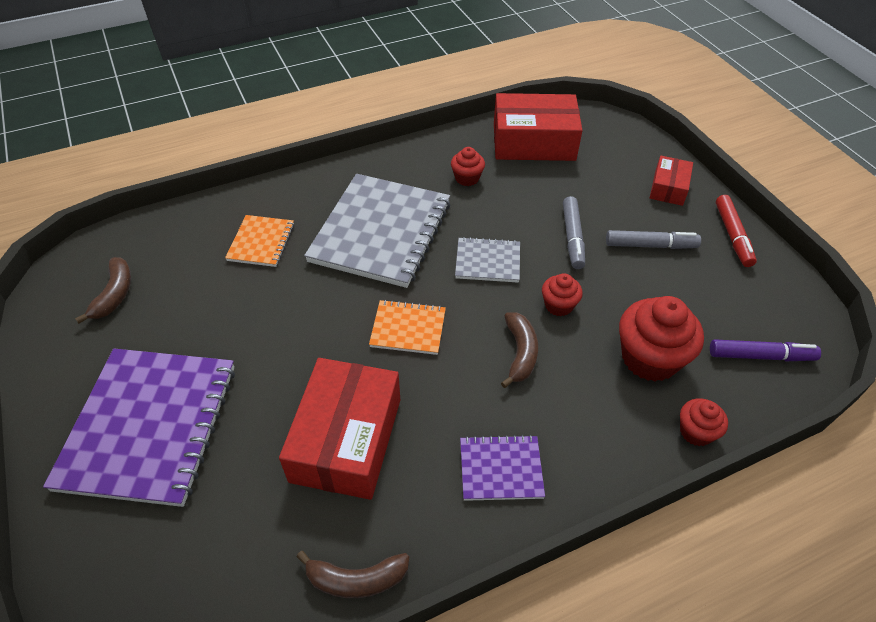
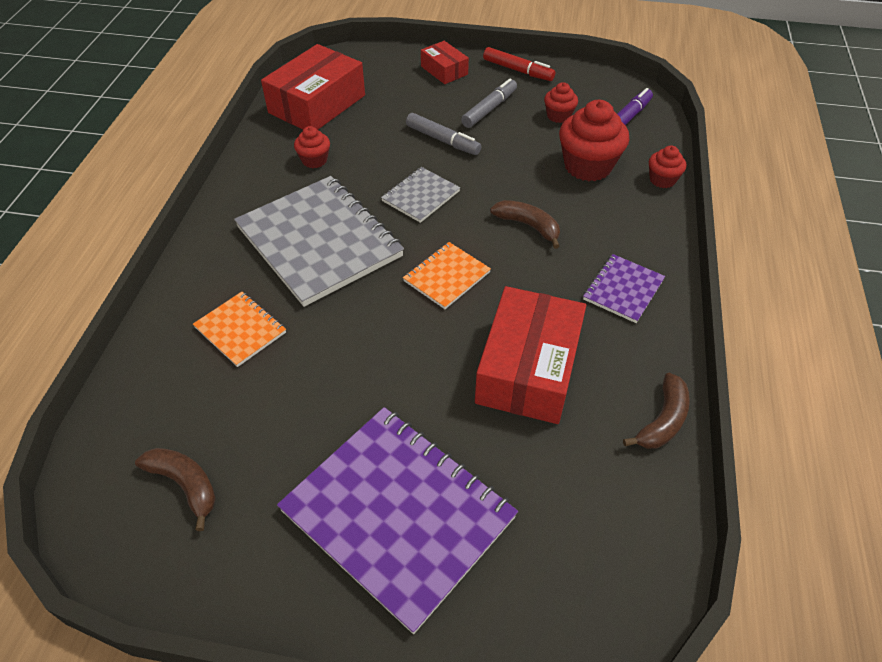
camera: 55 degrees left, 0 degrees up
(346, 439) = (528, 368): red box -> red box turned 60 degrees clockwise
(558, 305) = (501, 182): red cupcake -> red cupcake (558, 116)

